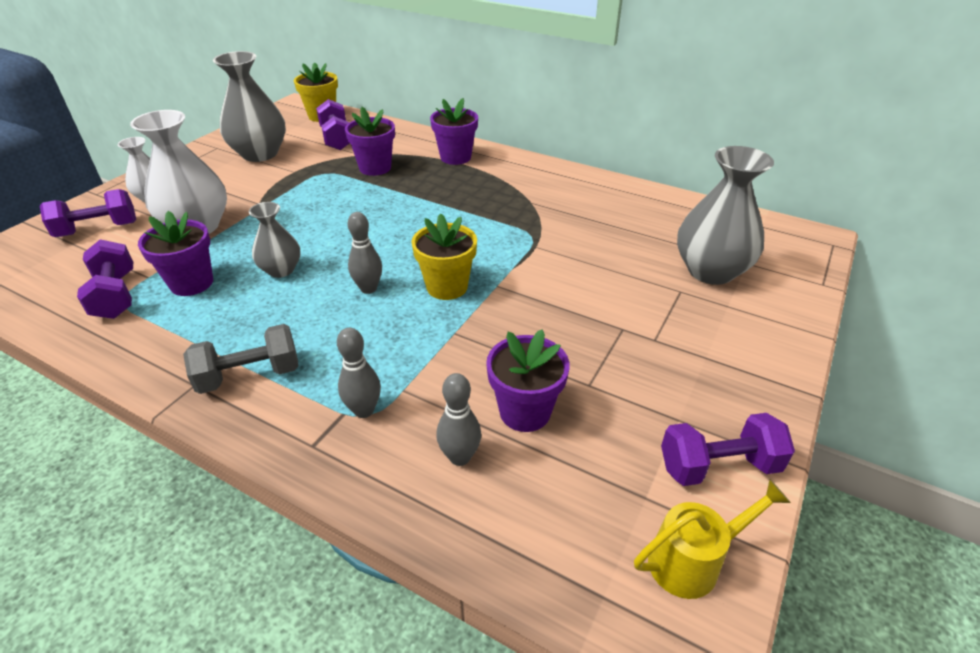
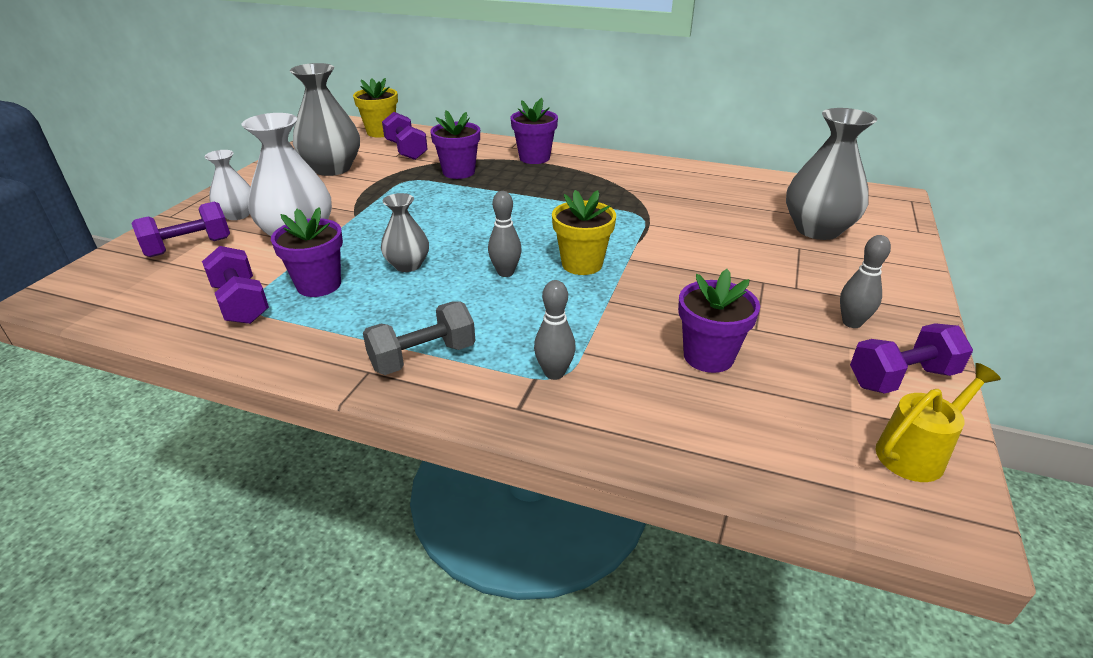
camera: 10 degrees left, 5 degrees down
(460, 457) = (667, 400): grey bowling pin -> grey bowling pin (852, 323)

